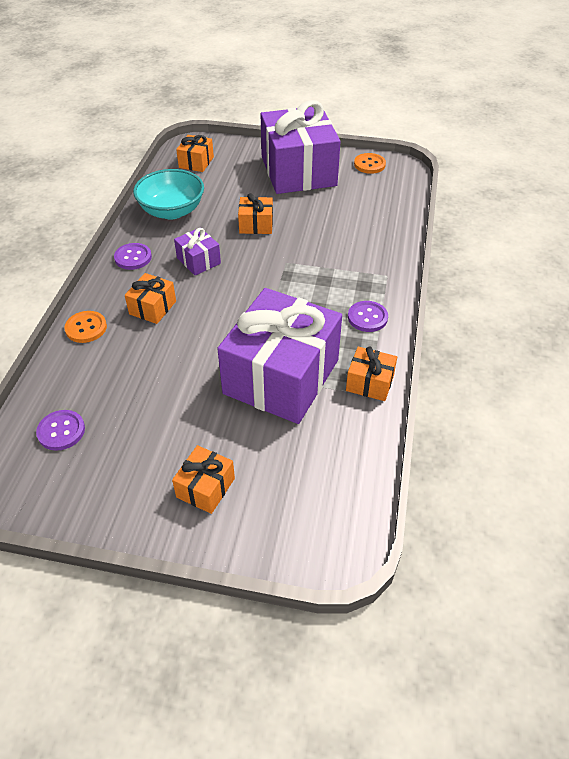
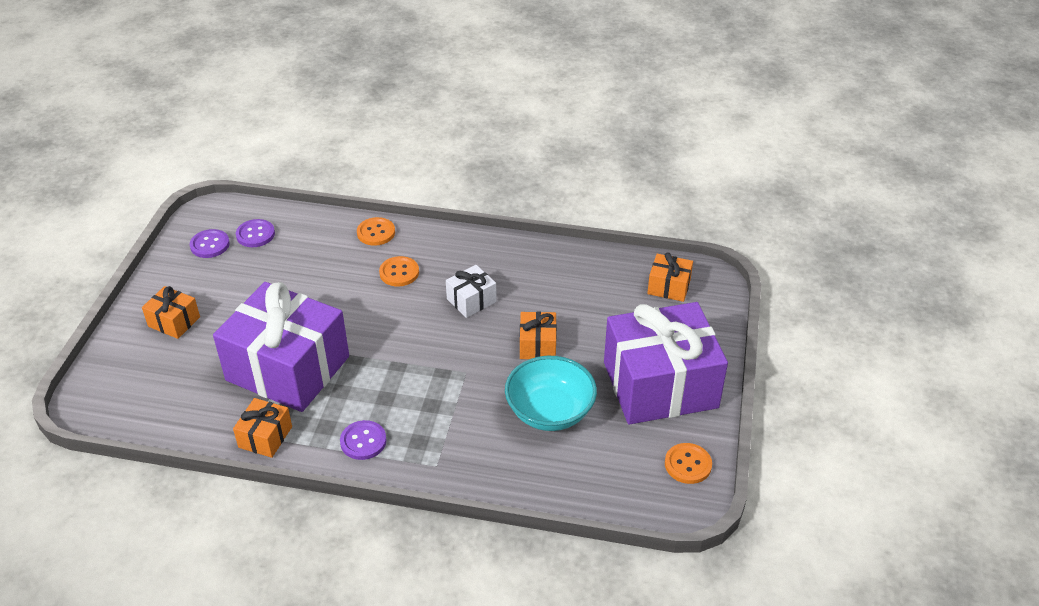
camera: 90 degrees right, 5 degrees down
(133, 257) = (479, 252): purple button -> purple button (210, 245)
(152, 307) = (399, 272): orange gift -> orange button
(172, 211) = (563, 273): turquoise bowl -> turquoise bowl (550, 412)
(198, 261) = (471, 300): purple gift -> white gift

